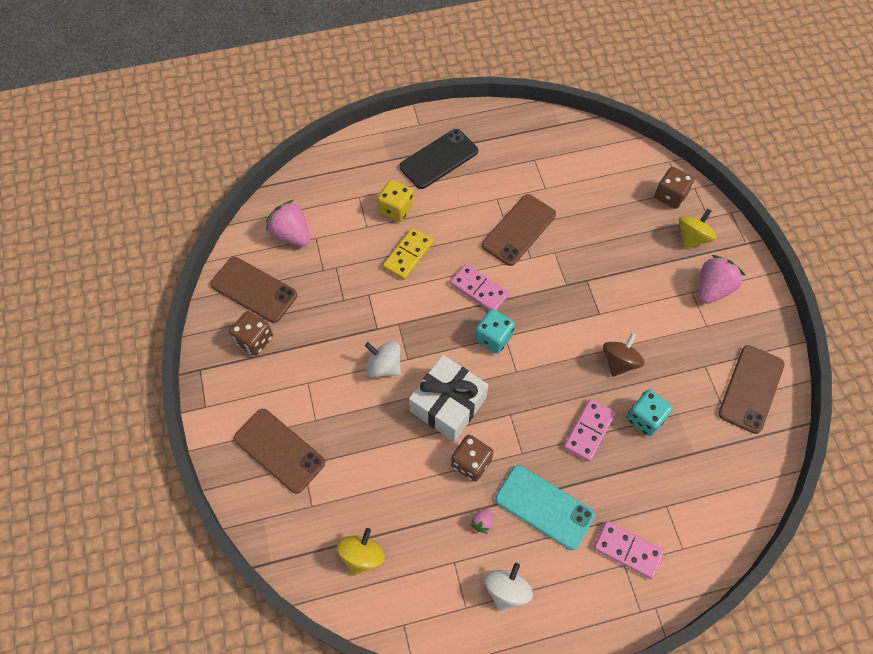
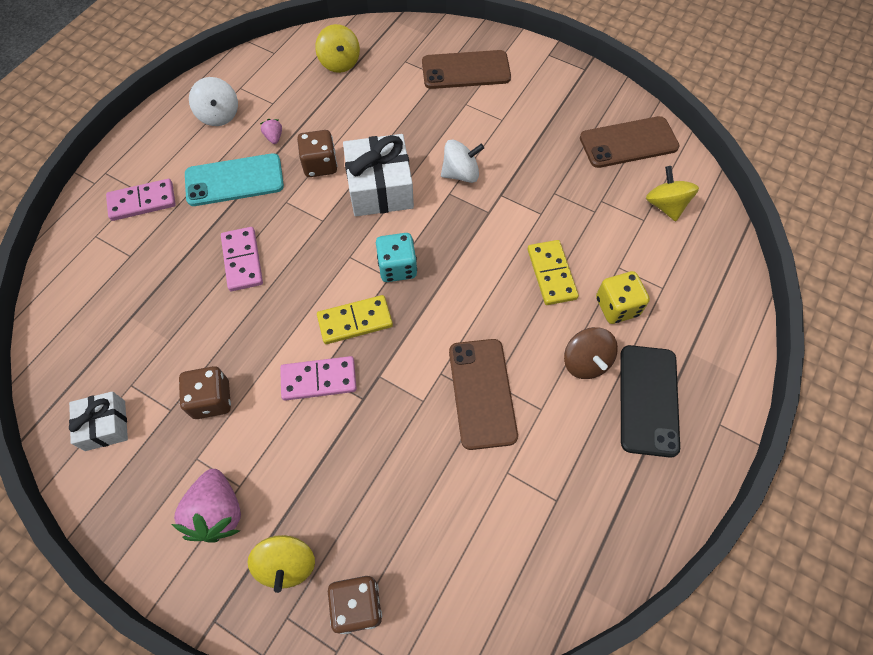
camera: 135 degrees right, 0 degrees up
(254, 340) = (577, 113): brown dice -> brown dice (211, 400)
(292, 234) = (665, 205): pink strawberry -> yellow spinning top
(479, 290) = (454, 298): pink domino -> pink domino (319, 379)
(551, 326) = (355, 321): none -> yellow domino
(619, 362) = (261, 342): brown spinning top -> brown spinning top (585, 362)
(645, 418) = (198, 310): turquoise dice -> none
(751, 389) = (105, 425): brown phone -> white gift

